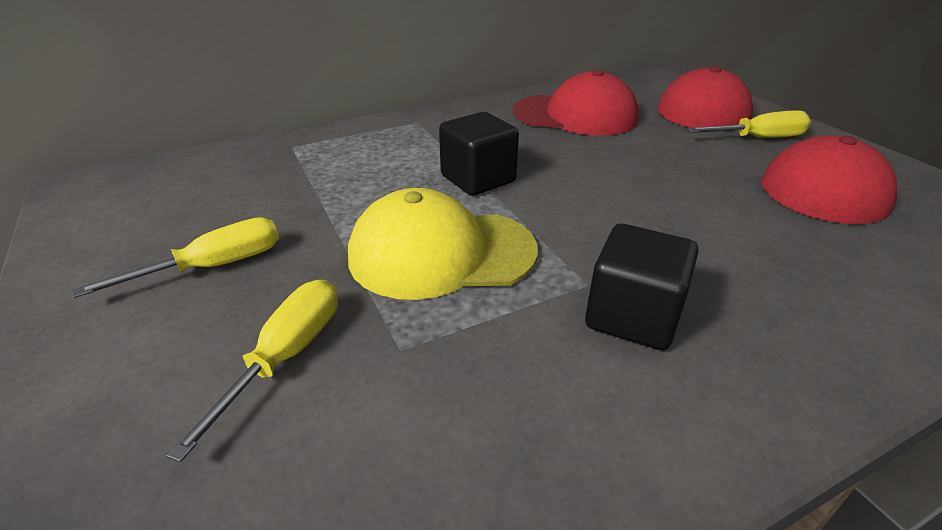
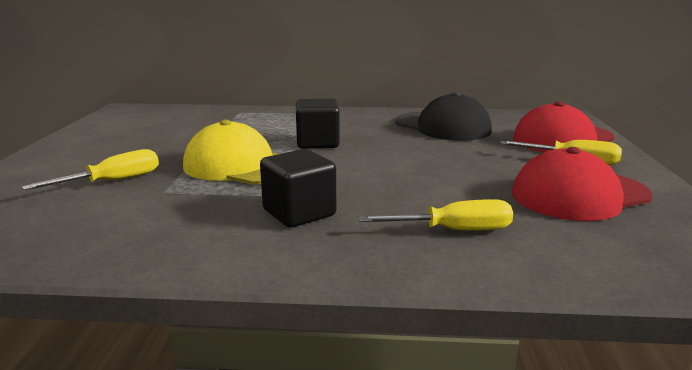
camera: 30 degrees right, 15 degrees down
(213, 266) = (131, 147): yellow screwdriver -> yellow screwdriver (453, 230)
(575, 115) = (442, 126): red cap -> black cap

